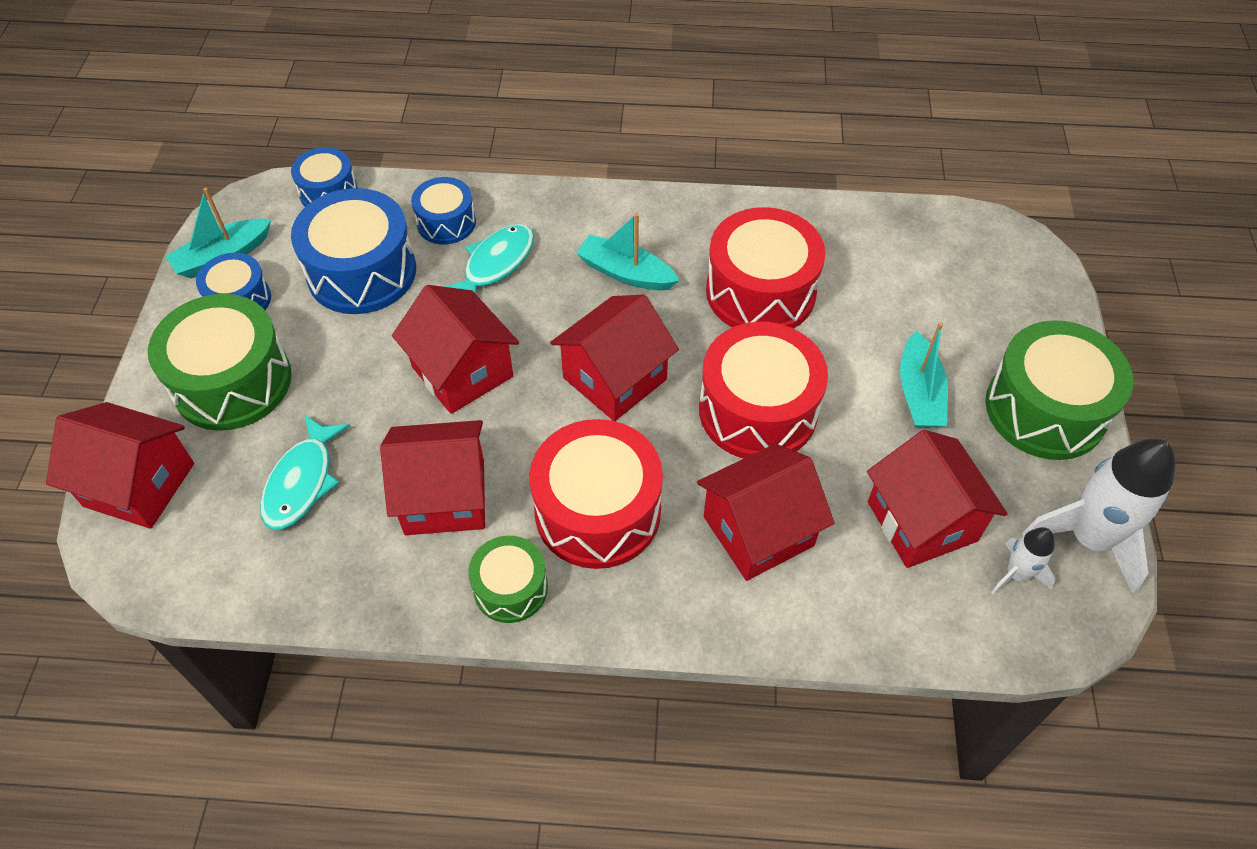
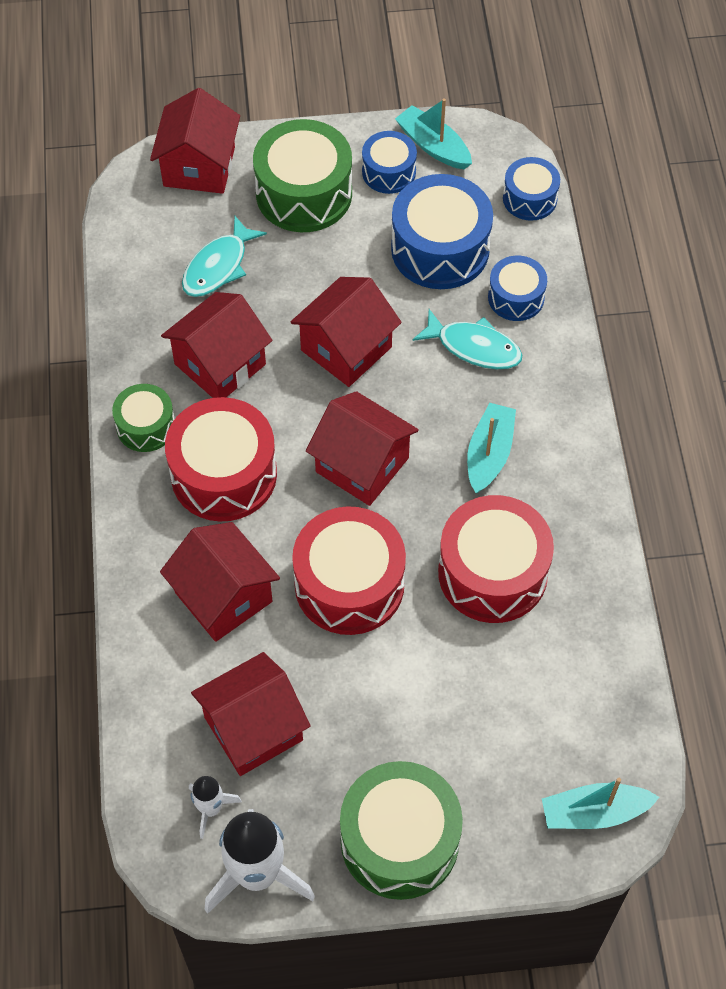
camera: 80 degrees right, 5 degrees up
(302, 482) = (218, 266): turquoise fish -> turquoise fish turned 60 degrees counterclockwise
(444, 497) = (220, 364): red house -> red house turned 60 degrees clockwise
(919, 393) = (397, 723): turquoise boat -> turquoise boat (594, 812)

